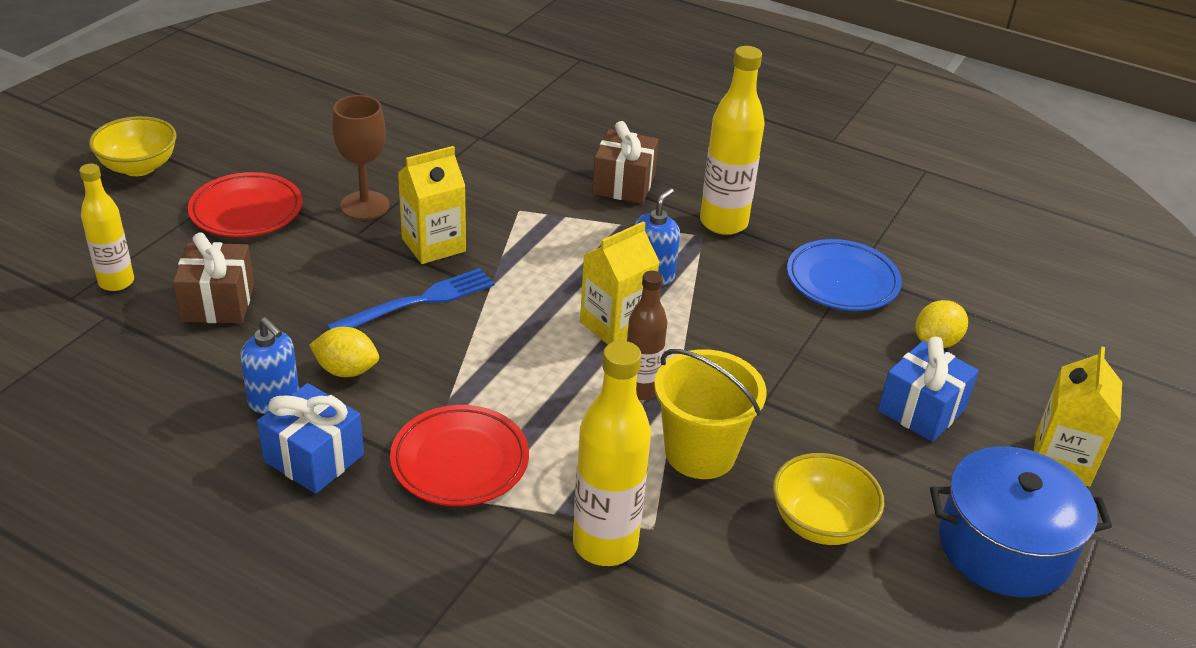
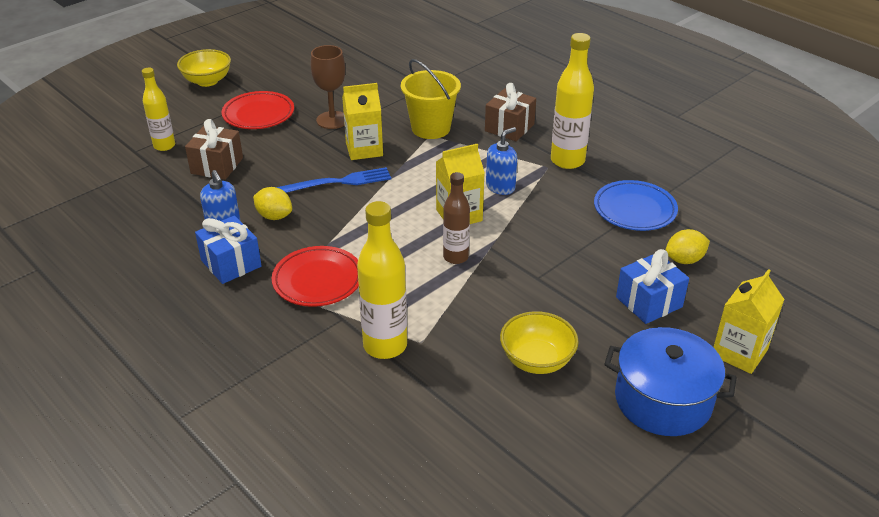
camera: 20 degrees right, 0 degrees up
(700, 453) = (476, 302): yellow bucket -> yellow bucket (431, 128)

